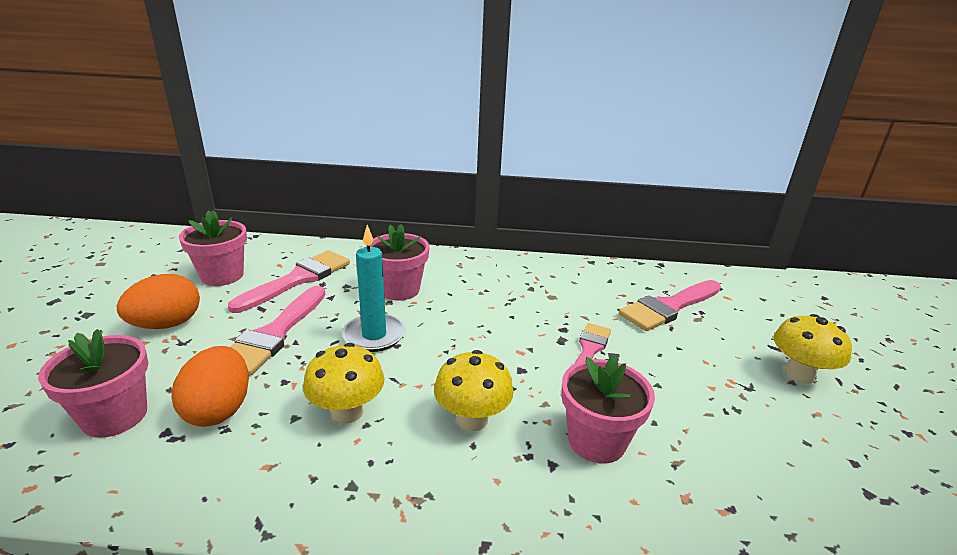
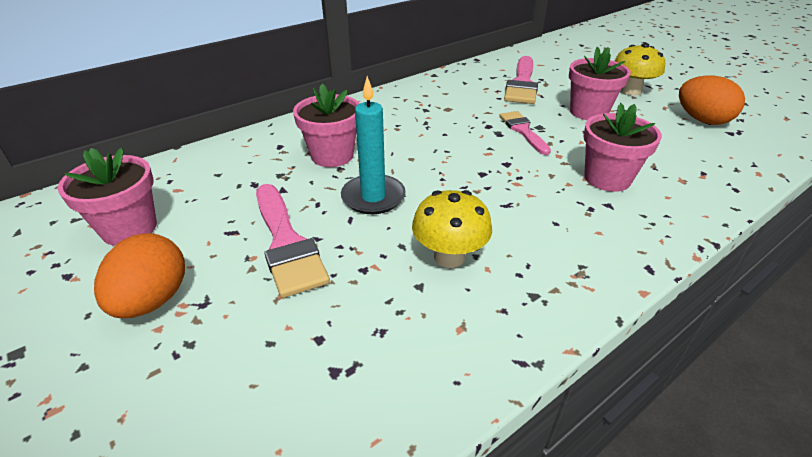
camera: 40 degrees left, 10 degrees up
(115, 416) = (259, 398): pink flower pot -> pink flower pot (588, 112)
(219, 409) = (349, 323): orange egg -> orange egg (702, 120)
(298, 279) = (223, 191): pink brush -> none
(472, 419) = (530, 209): yellow mushroom -> none

